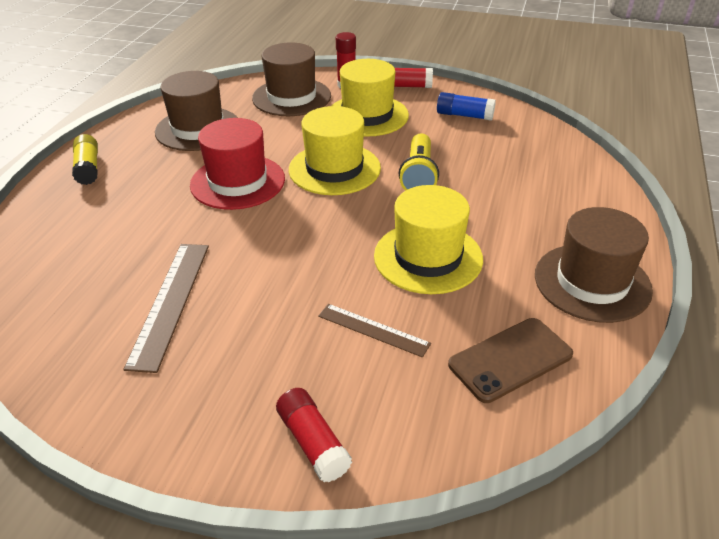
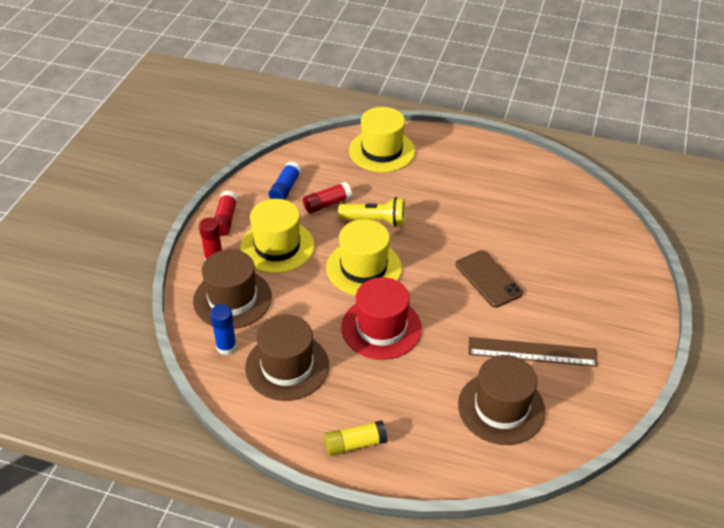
camera: 90 degrees left, 5 degrees up
(230, 98) = (226, 347): none -> blue glue stick
(313, 443) = (629, 276): red glue stick -> red glue stick (327, 204)
(373, 329) = (542, 250): brown ruler -> none
(428, 257) = (472, 223): yellow hat -> yellow hat (381, 151)
(510, 360) = (556, 198): brown phone -> brown phone (488, 279)
(592, 282) = (489, 158): brown hat -> brown hat (501, 408)

